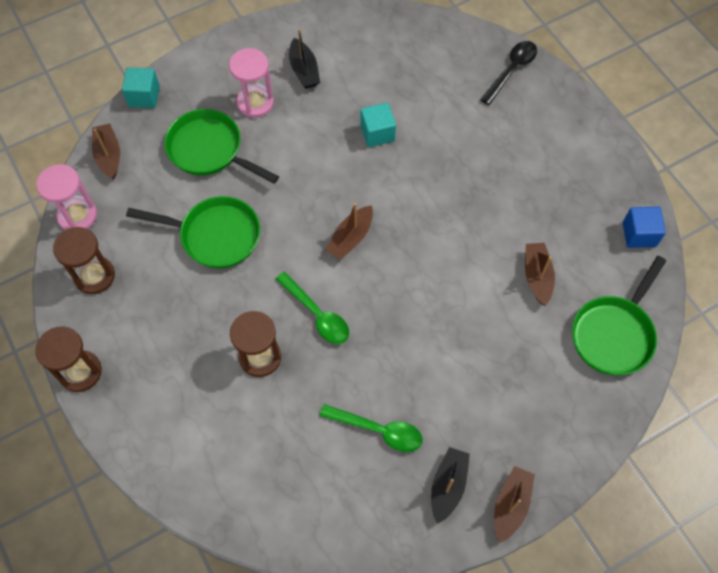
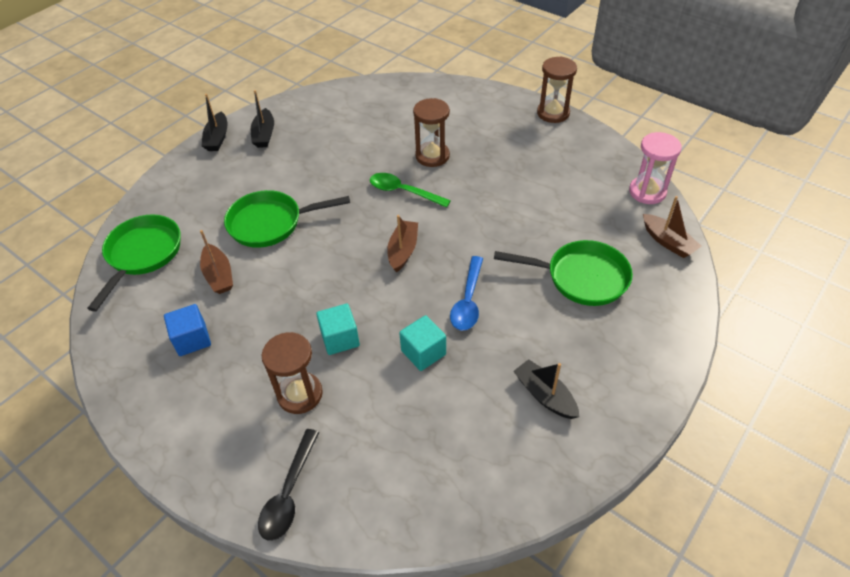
camera: 160 degrees right, 15 degrees down
(94, 276) = (594, 161): brown hourglass -> brown hourglass (300, 394)
(144, 96) = (688, 304): turquoise cube -> turquoise cube (340, 338)
(215, 235) = (522, 215): green pan -> green pan (270, 223)
(255, 103) = (572, 338): pink hourglass -> none
(318, 164) = (468, 301): none -> blue spoon
(378, 430) = (324, 145): green spoon -> none
(510, 505) = (217, 138): brown boat -> black boat
(639, 234) = (116, 344): blue cube -> blue cube (192, 339)

